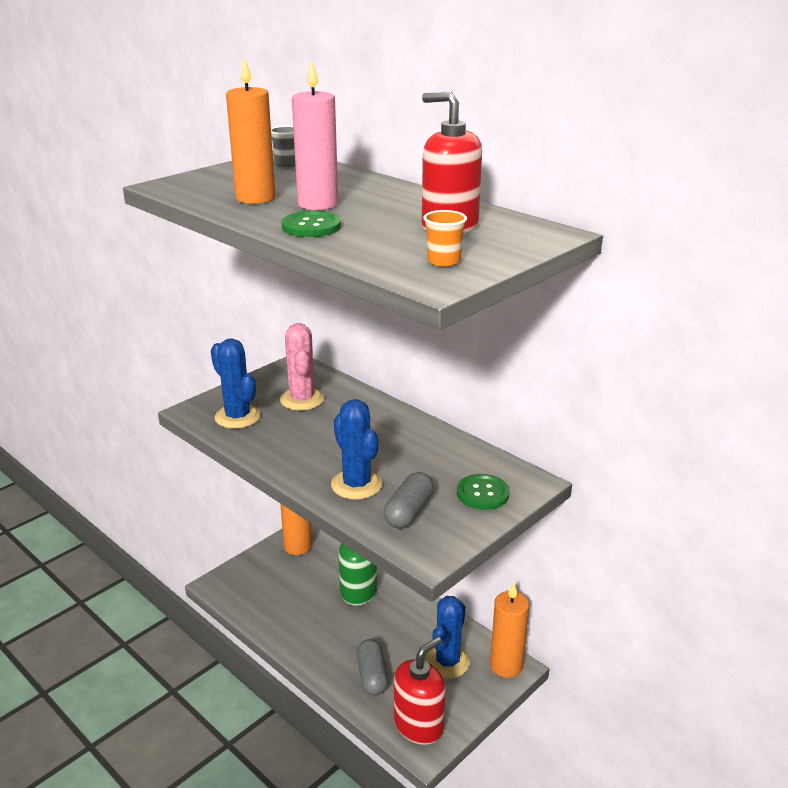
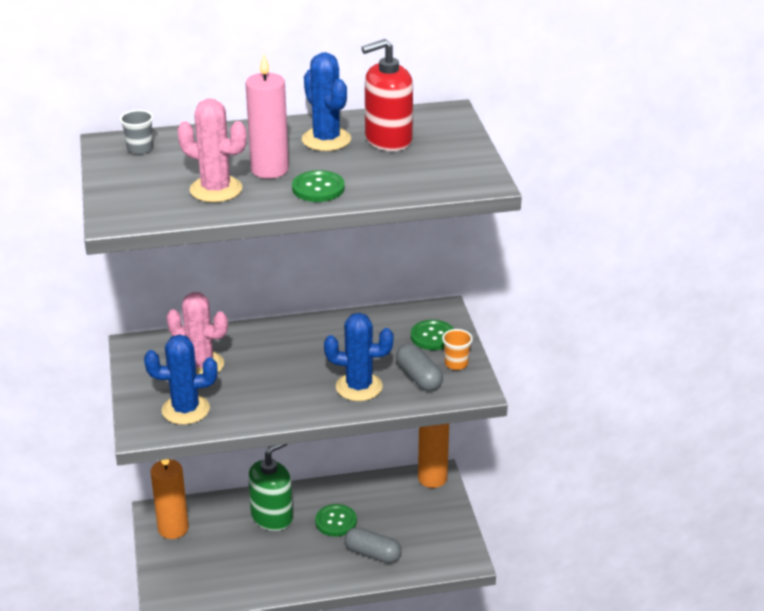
camera: 55 degrees left, 5 degrees up
(255, 198) = (216, 189): orange candle -> pink cactus
(389, 631) = (336, 521): none -> green button
(418, 725) = (443, 552): red soap dispenser -> none
(443, 261) = (450, 166): orange cup -> orange cup (456, 364)
(447, 662) = (399, 506): blue cactus -> blue cactus (326, 140)

